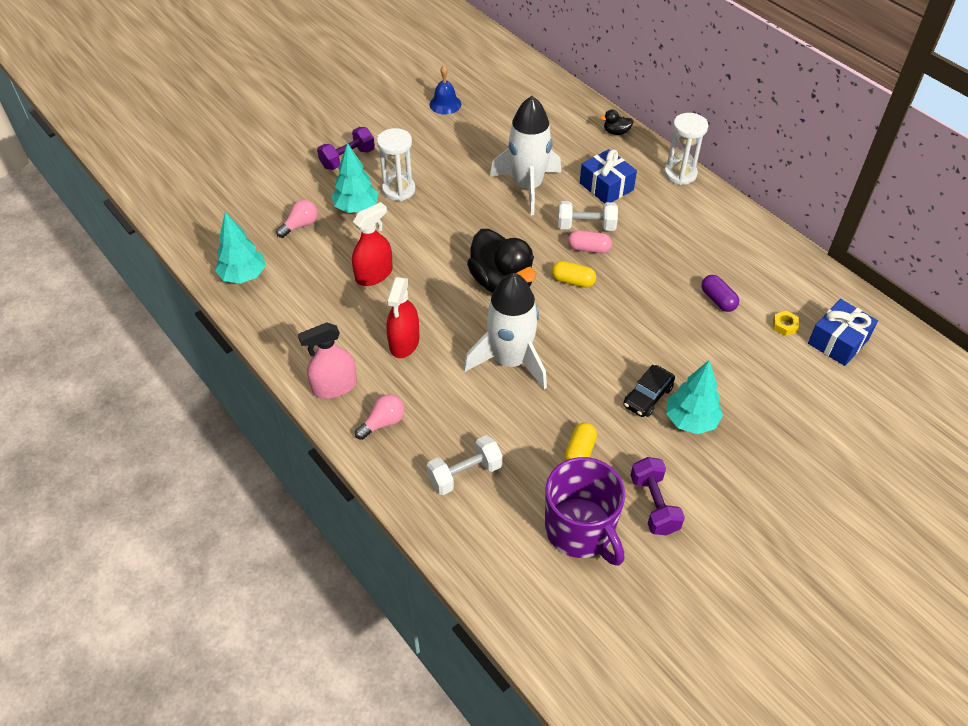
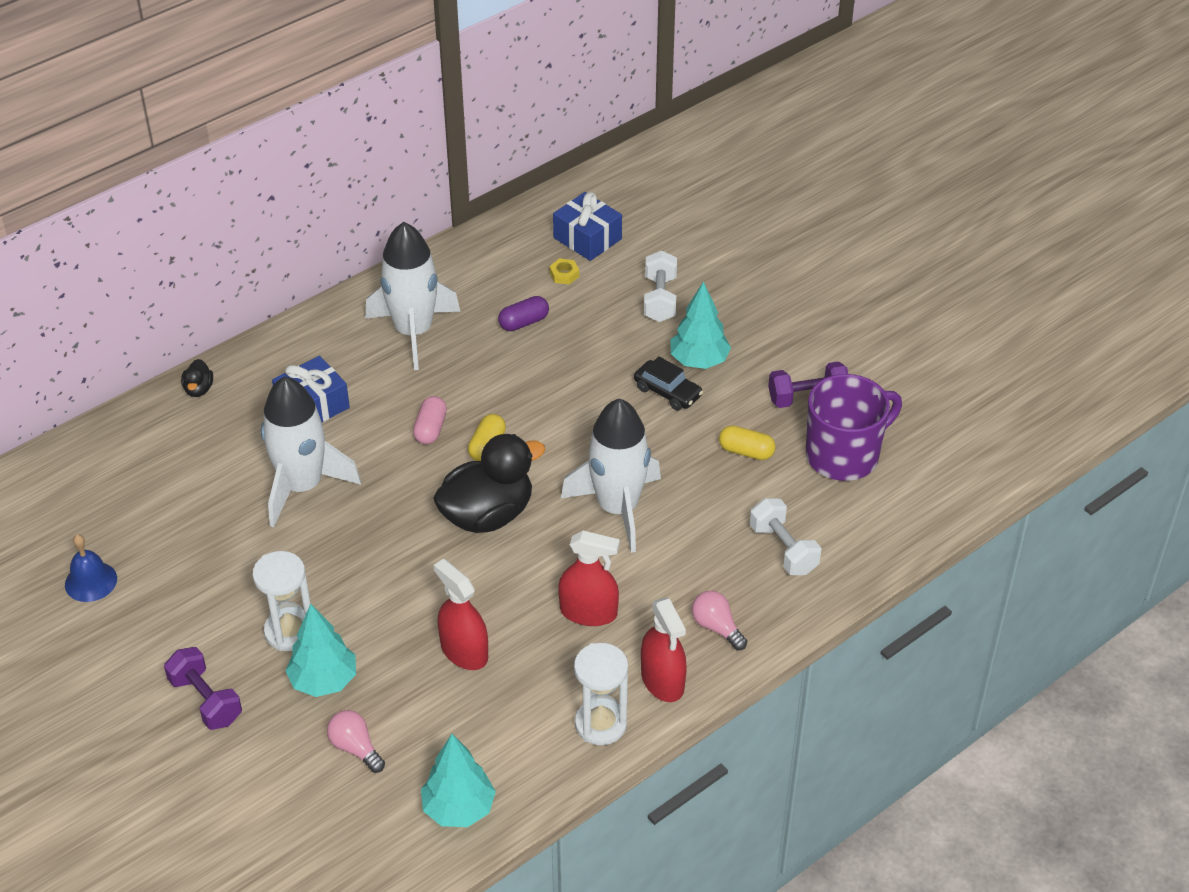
camera: 90 degrees left, 5 degrees down
(334, 386) = (662, 680): pink spray bottle -> red spray bottle
(586, 226) = (388, 430): white dumbbell -> white dumbbell (660, 299)
(680, 174) = (297, 334): white hourglass -> white hourglass (600, 724)
(694, 235) = (413, 332): none -> white rocket

